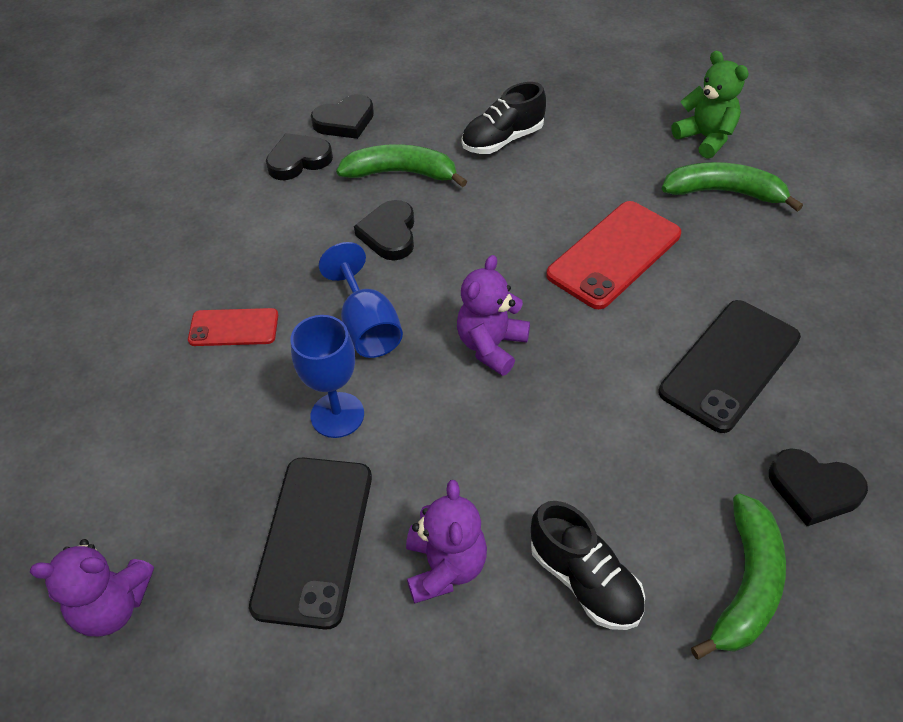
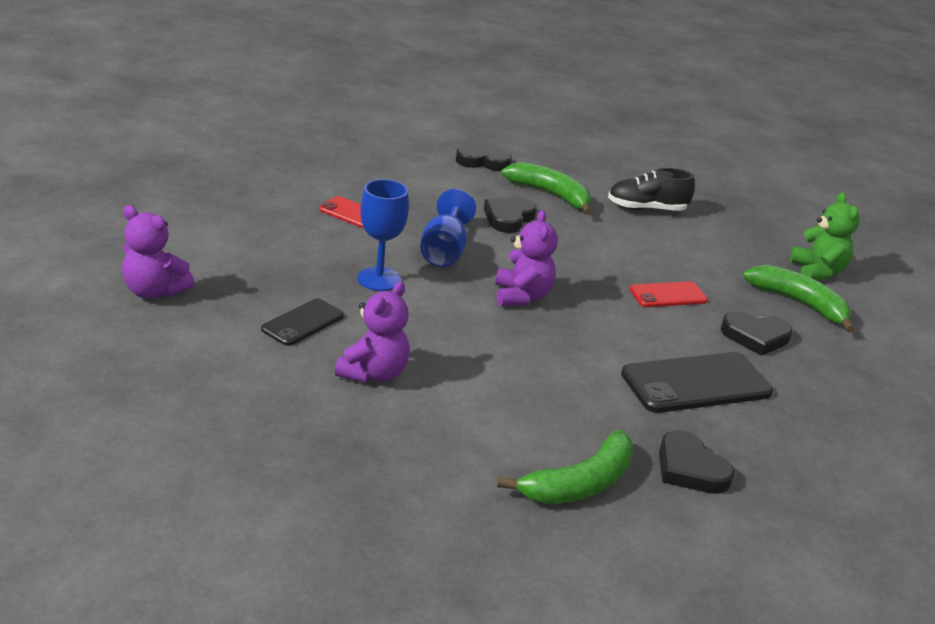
camera: 25 degrees right, 20 degrees down
(314, 540) = (303, 322): black phone -> black phone, size x0.58
(345, 121) = (537, 156): black heart -> black heart (755, 337)
(491, 346) = (522, 296): purple teddy bear -> purple teddy bear turned 120 degrees clockwise
(585, 580) = (462, 424): black shoe -> none
(614, 254) = (668, 295): red phone -> red phone, size x0.58

